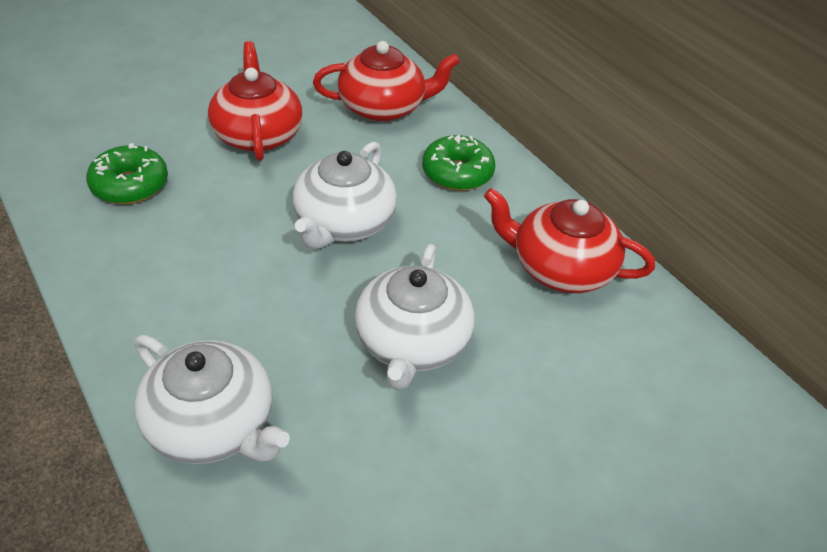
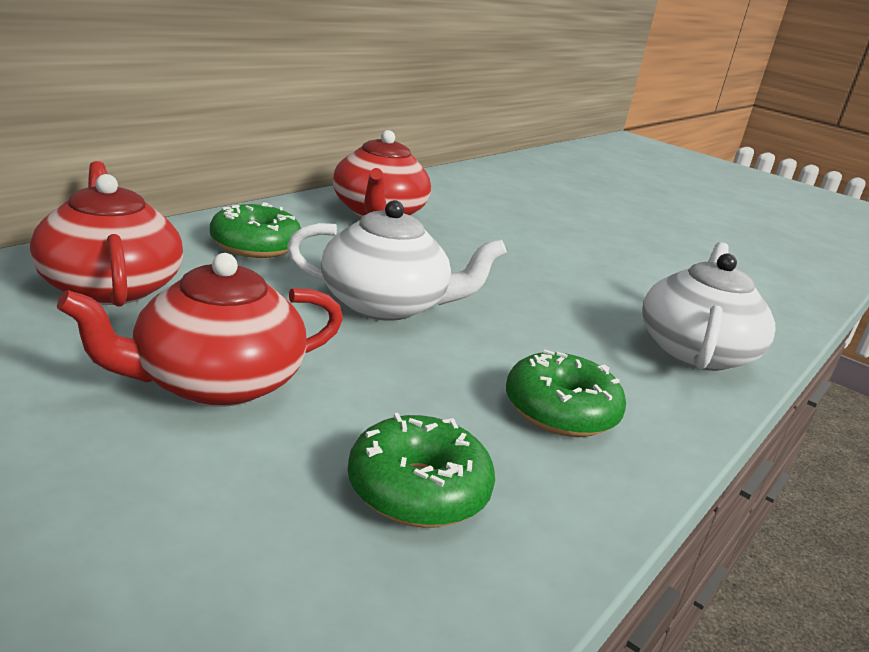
camera: 110 degrees left, 20 degrees down
(167, 272) = (560, 411): none -> green donut
(412, 343) = (518, 270): white teapot -> none

